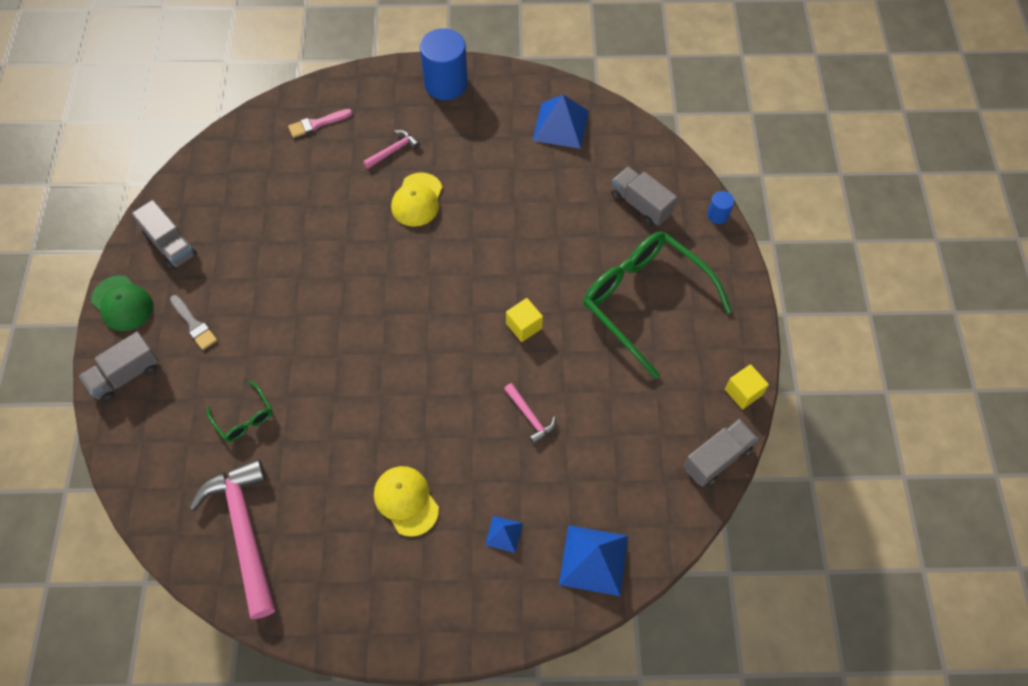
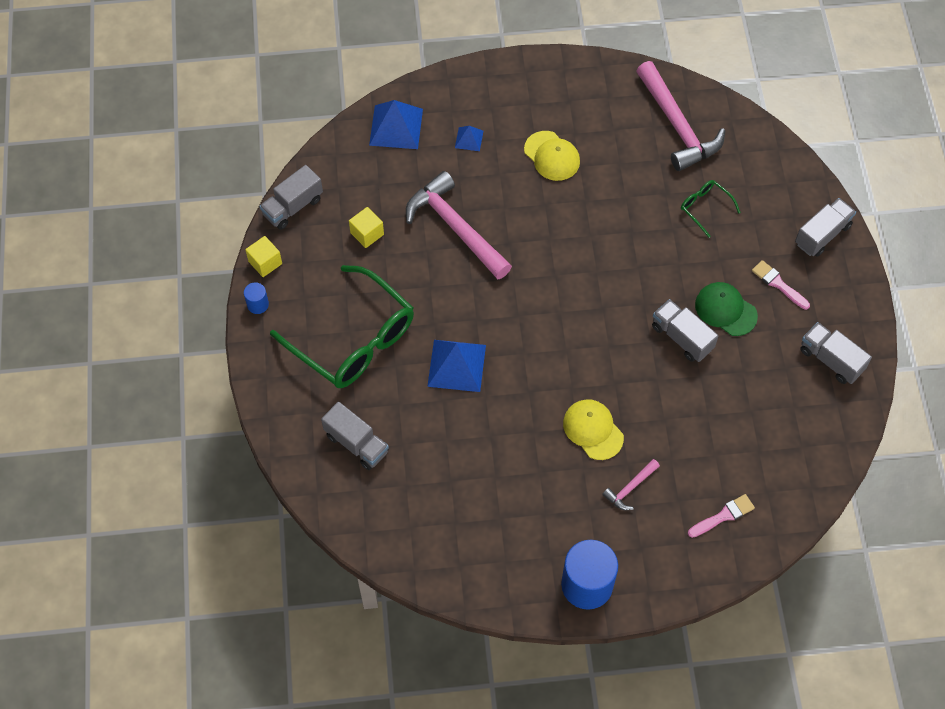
camera: 175 degrees right, 0 degrees up
(122, 303) = (853, 298): green cap -> green cap (725, 310)
(194, 324) = (778, 284): grey brush -> pink brush
(310, 277) = (682, 337): none -> grey truck
(417, 200) = (593, 430): yellow cap -> yellow cap turned 45 degrees counterclockwise
(524, 326) = (468, 306): yellow cube -> yellow cube (367, 233)
(530, 417) = (455, 227): pink hammer -> pink hammer, size x2.18
(560, 125) = (447, 537): blue pyramid -> blue pyramid (457, 365)
(717, 215) = (275, 438): blue cylinder -> blue cylinder (258, 304)

